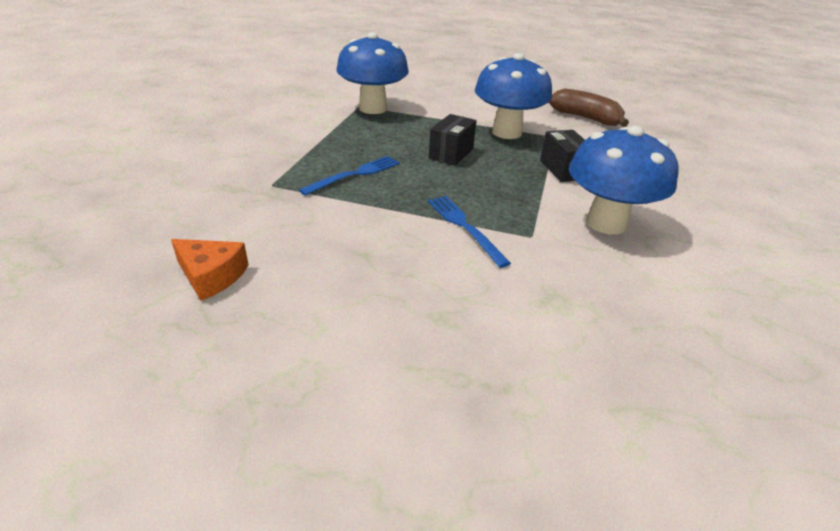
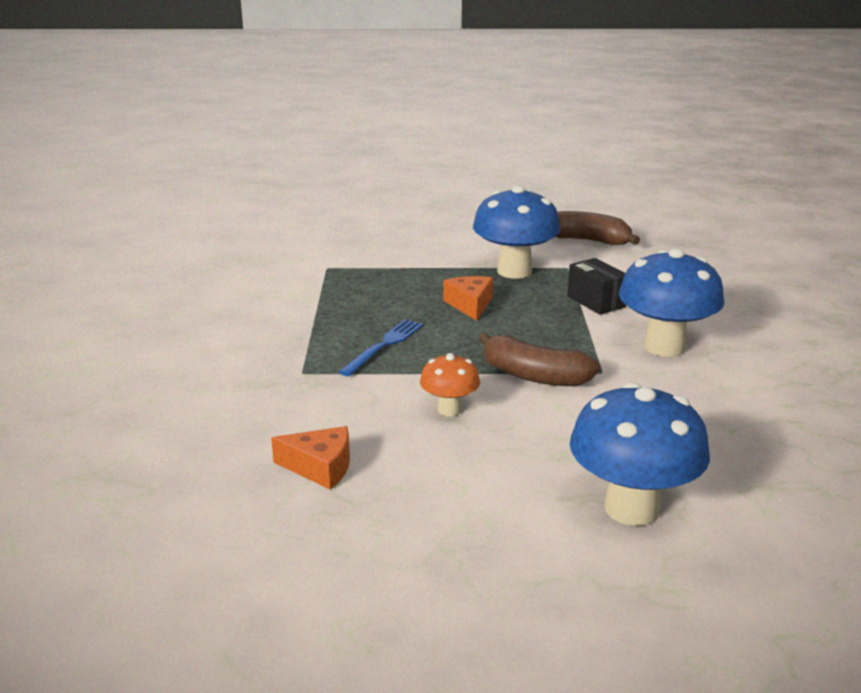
camera: 15 degrees left, 10 degrees down
(366, 244) = (449, 409): none -> orange mushroom
(373, 108) = (345, 268): blue mushroom -> blue mushroom (631, 509)
(451, 153) = (470, 305): black box -> orange cheese
(465, 227) = (534, 376): blue fork -> brown banana

